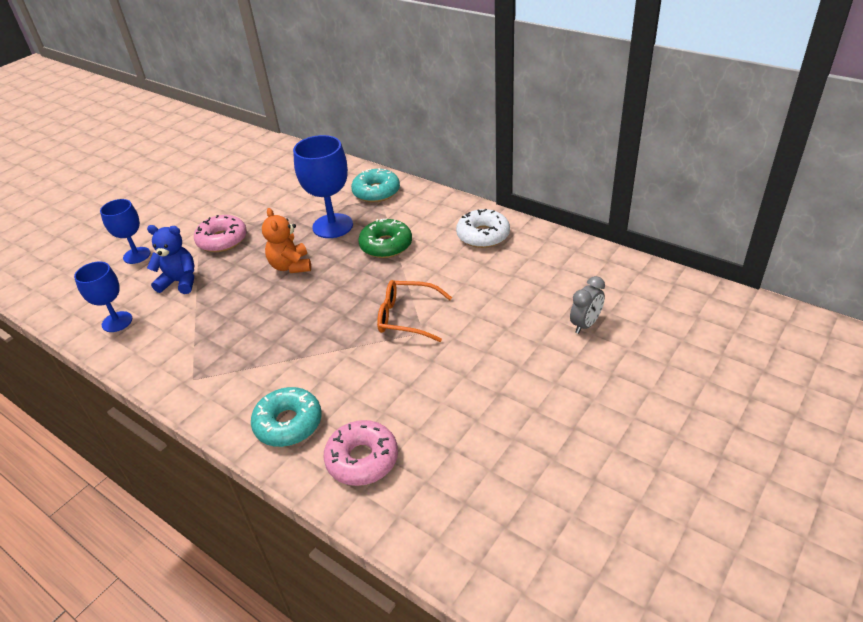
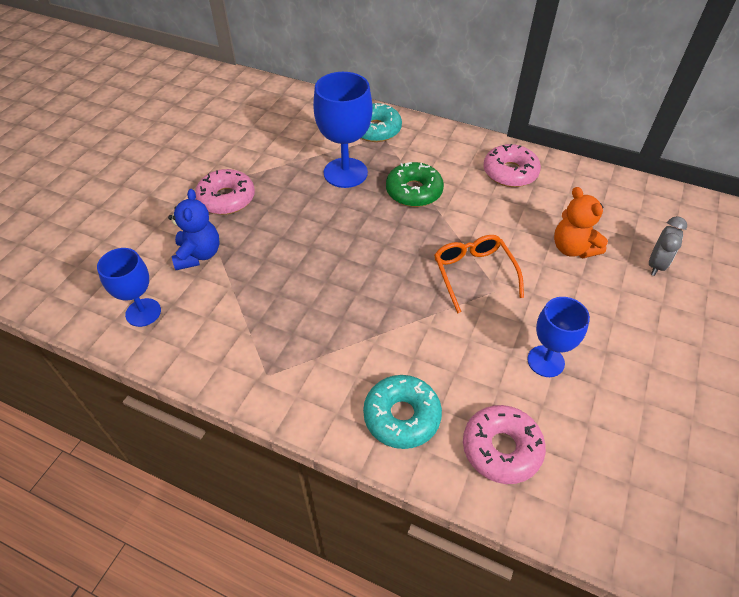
camera: 15 degrees left, 10 degrees up
(137, 255) = (131, 225): blue goblet -> blue goblet (545, 361)
(180, 282) = (198, 255): blue teddy bear -> blue teddy bear turned 90 degrees clockwise
(291, 266) = (320, 224): orange teddy bear -> orange teddy bear (572, 248)
(407, 317) = (473, 274): orange glasses -> orange glasses turned 75 degrees clockwise
(483, 235) = (510, 173): white donut -> pink donut

